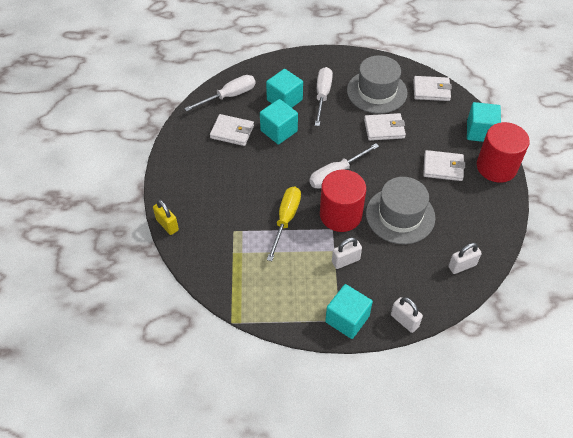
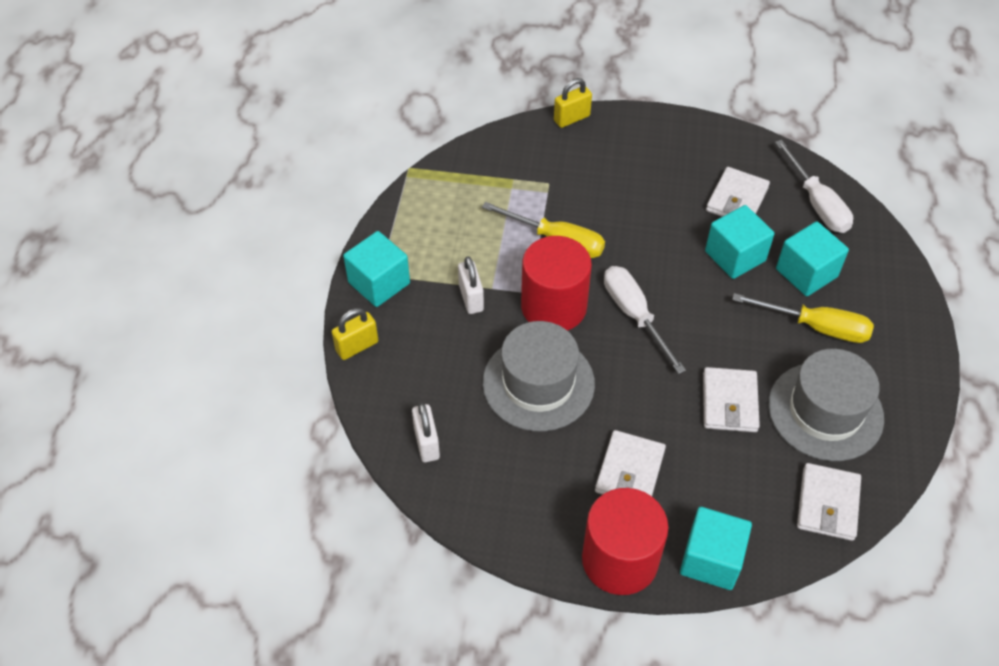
camera: 100 degrees right, 0 degrees up
(322, 95) = (816, 327): white screwdriver -> yellow screwdriver
(404, 321) = (357, 346): white padlock -> yellow padlock

